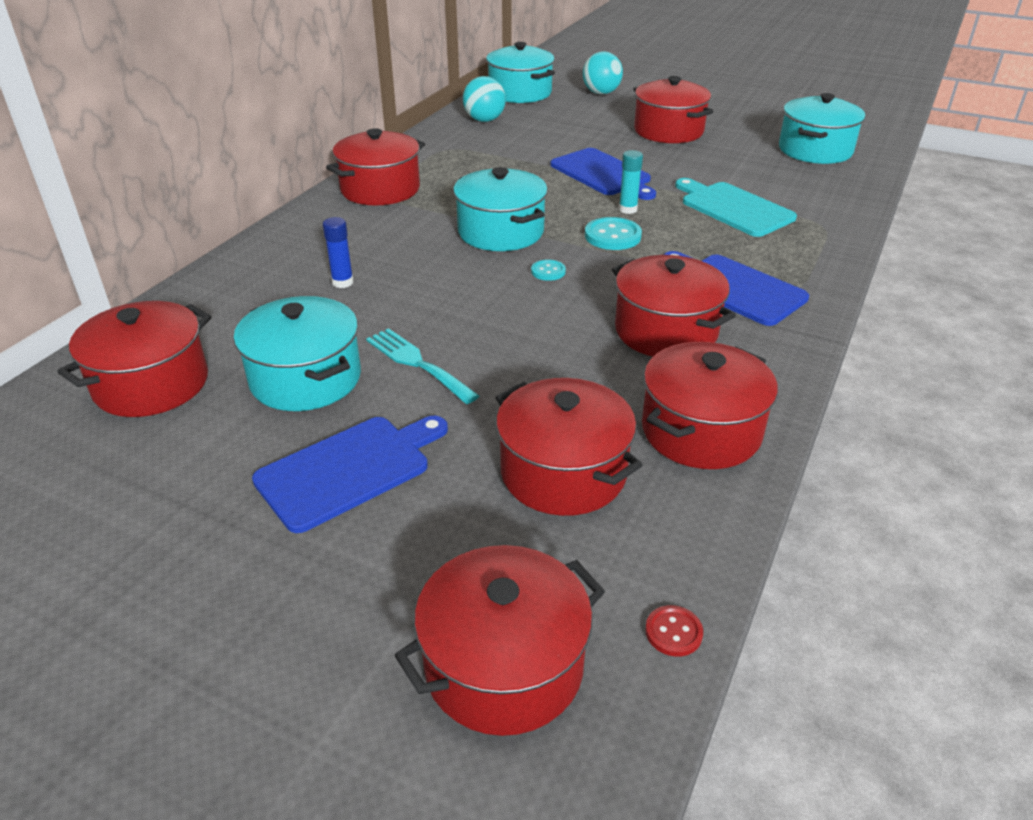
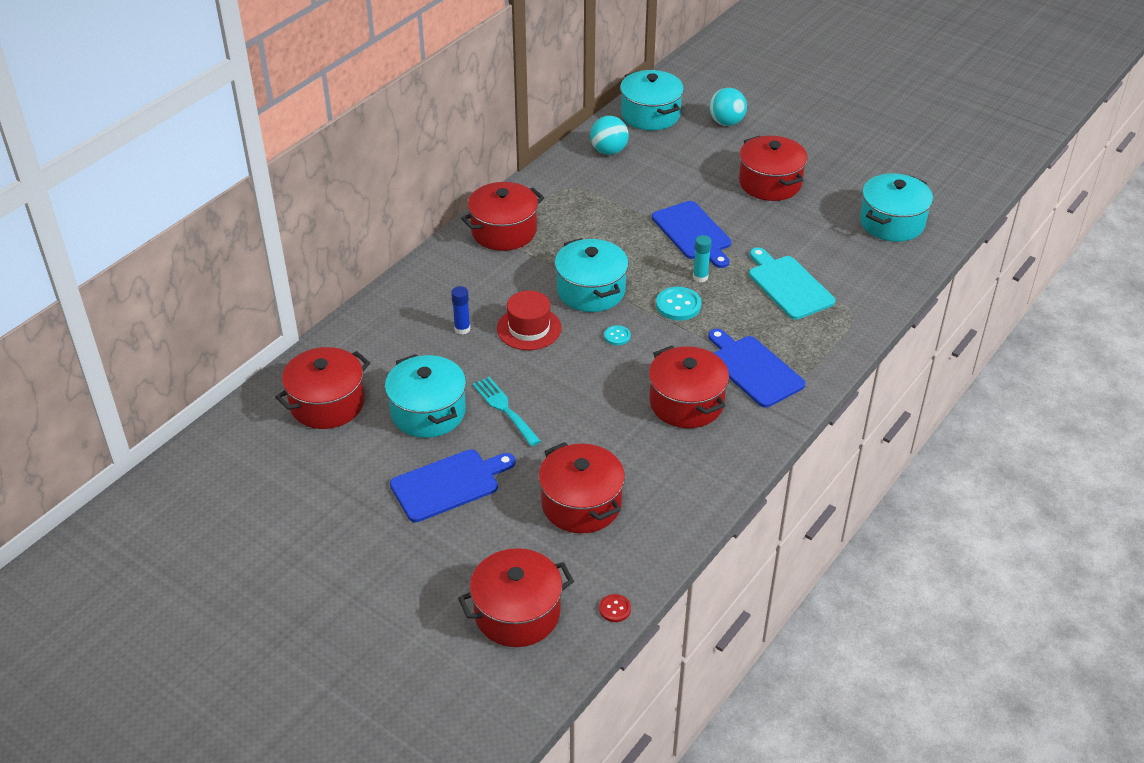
camera: 10 degrees right, 5 degrees up
(431, 274) = (529, 328): none -> red hat
(701, 431) = (680, 486): red pot -> none

